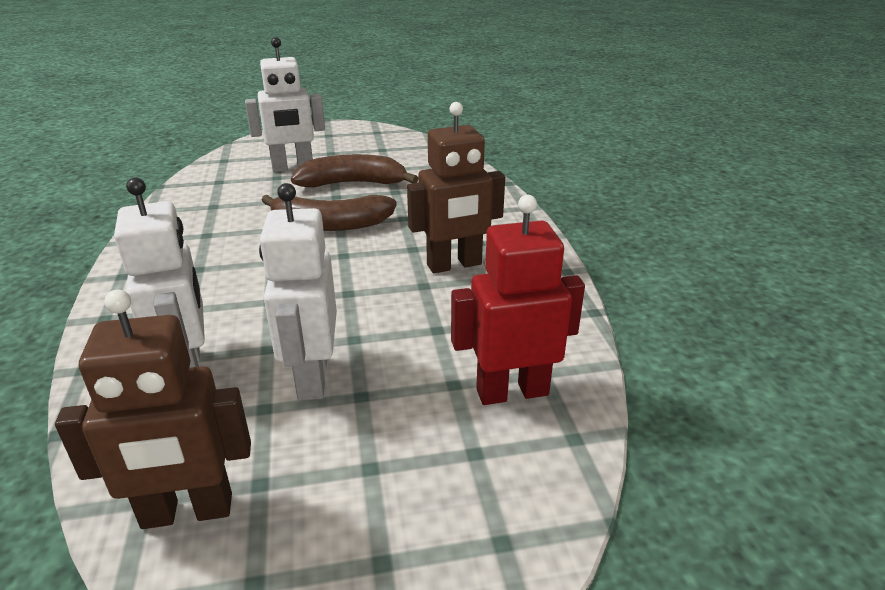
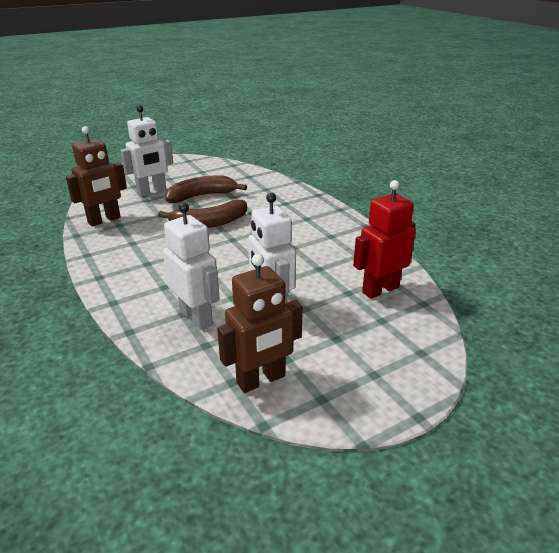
camera: 20 degrees left, 0 degrees up
(454, 265) = (302, 233): brown robot -> brown robot (104, 220)

